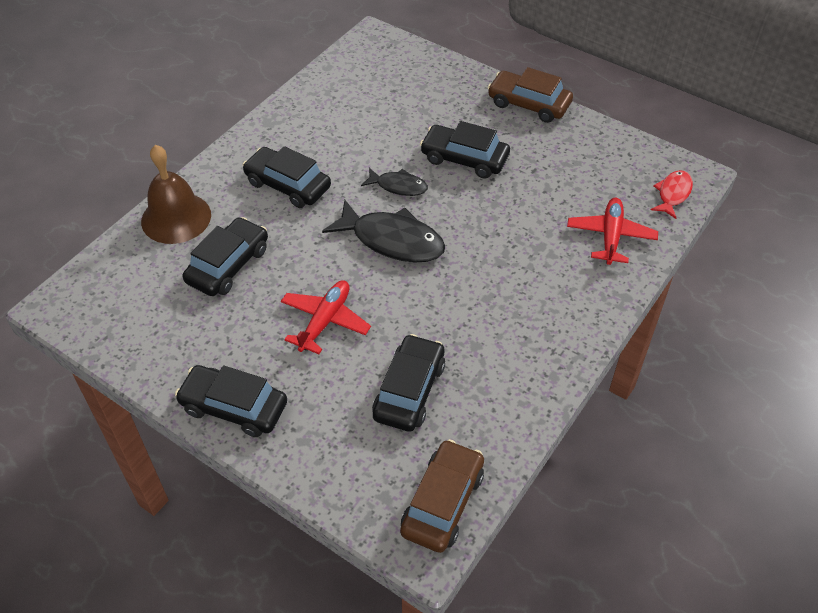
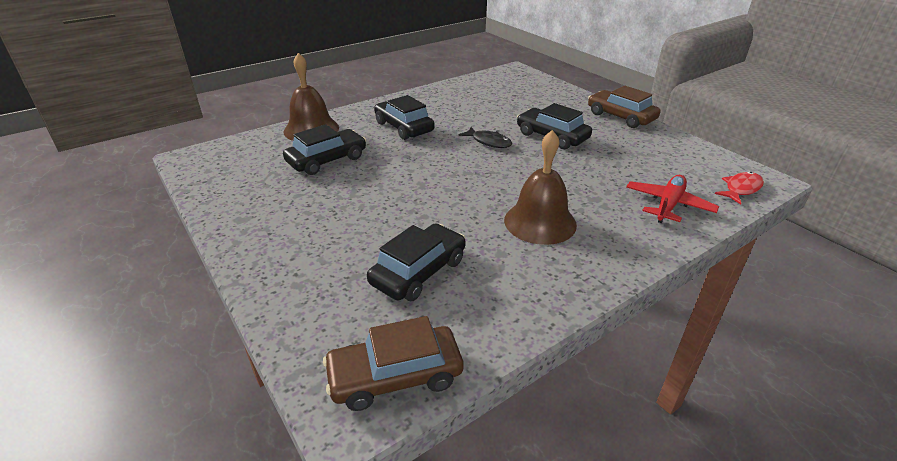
camera: 20 degrees right, 15 degrees down
(234, 407) = (259, 246): black car -> none
(325, 321) = (376, 207): red plane -> none
(392, 240) = (465, 170): black fish -> none
(442, 502) = (395, 376): brown car -> brown car turned 150 degrees counterclockwise
(497, 294) = (540, 222): none -> brown bell

